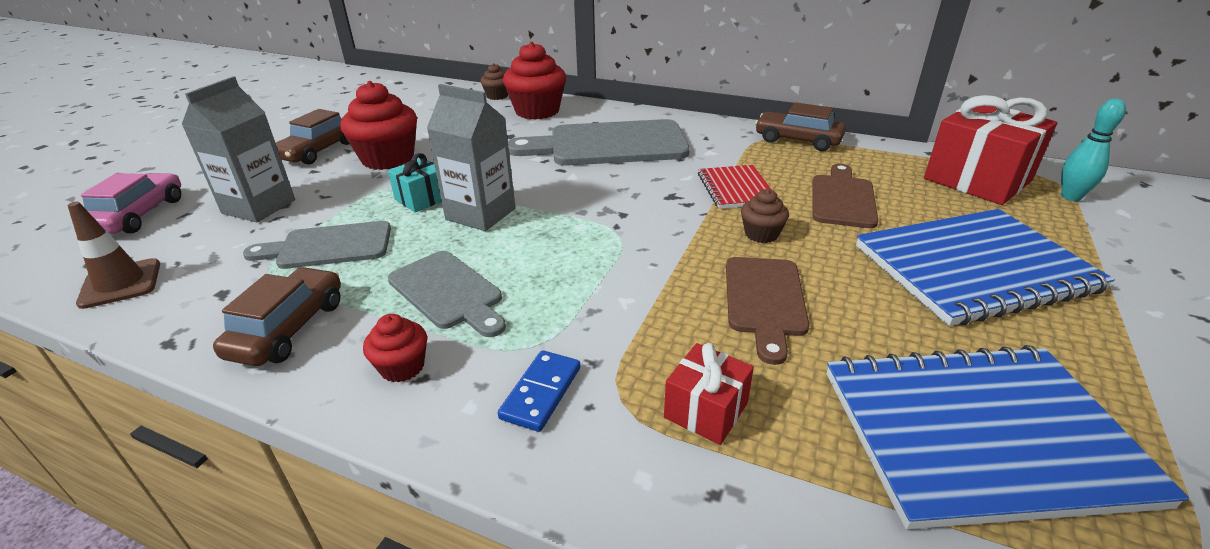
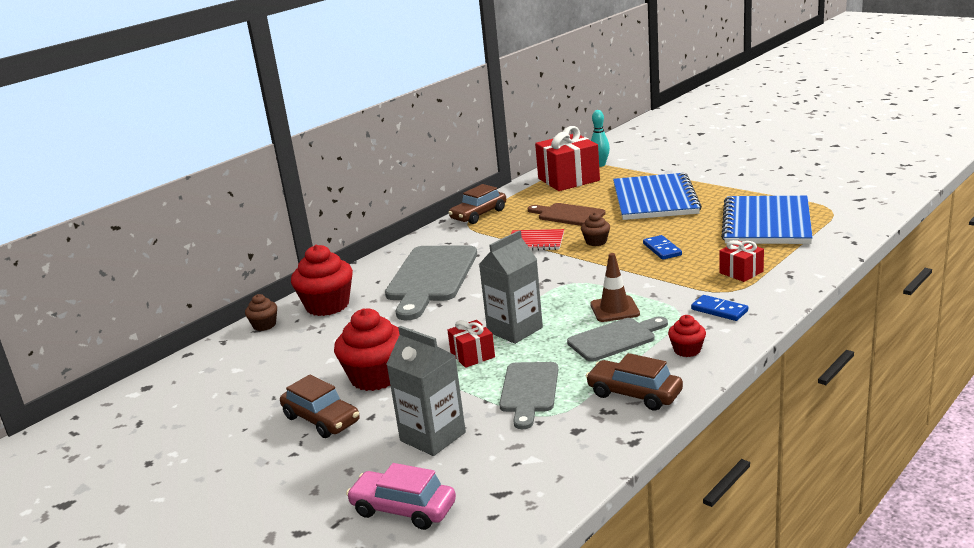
camera: 70 degrees left, 10 degrees down
(120, 283) = (538, 486): brown traffic cone -> brown traffic cone (614, 309)
(422, 199) = (472, 355): turquoise gift -> red gift
(764, 300) = (662, 249): brown cutting board -> blue domino

